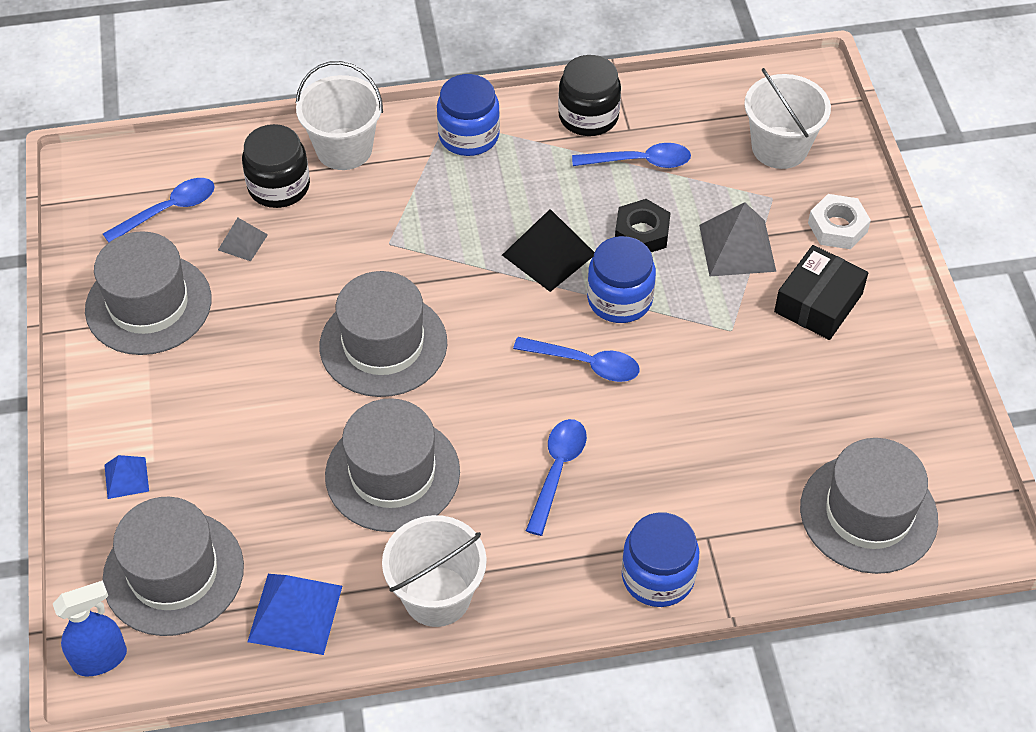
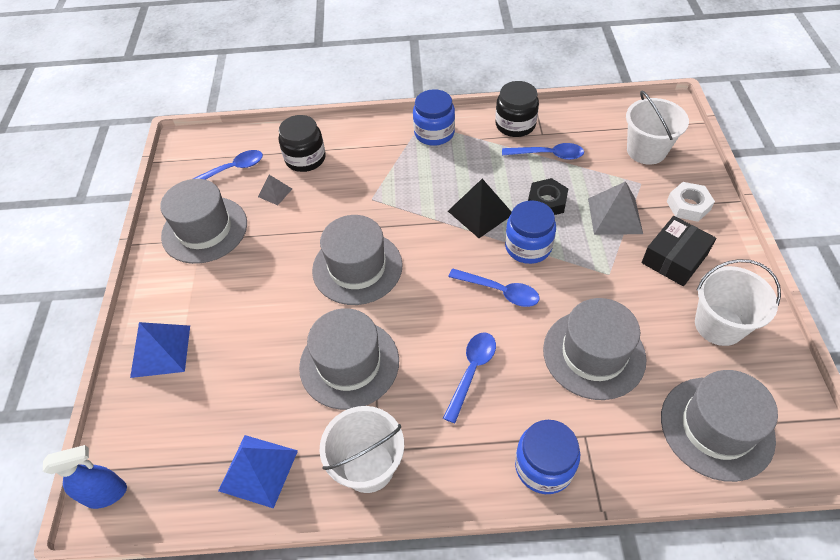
camera: 10 degrees right, 0 degrees up
(126, 477) = (160, 351): blue pyramid -> blue pyramid, size x1.79
(173, 573) = (176, 428): grey hat -> grey hat (593, 354)
(344, 149) = (351, 137): white bucket -> white bucket (719, 325)

